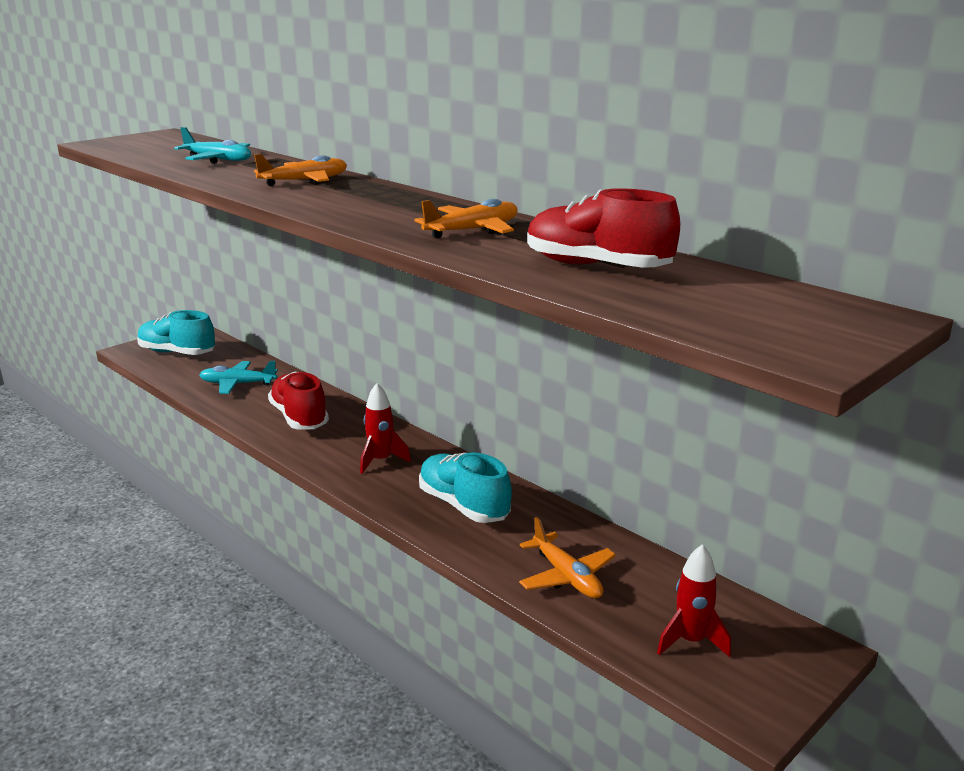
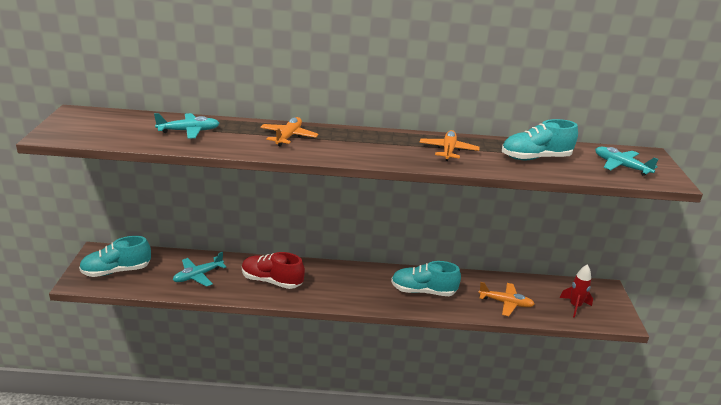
camera: 45 degrees left, 5 degrees up
(381, 460) = (352, 286): red rocket -> none
(596, 267) = (535, 158): red shoe -> turquoise shoe
(749, 313) = (621, 166): none -> turquoise plane

